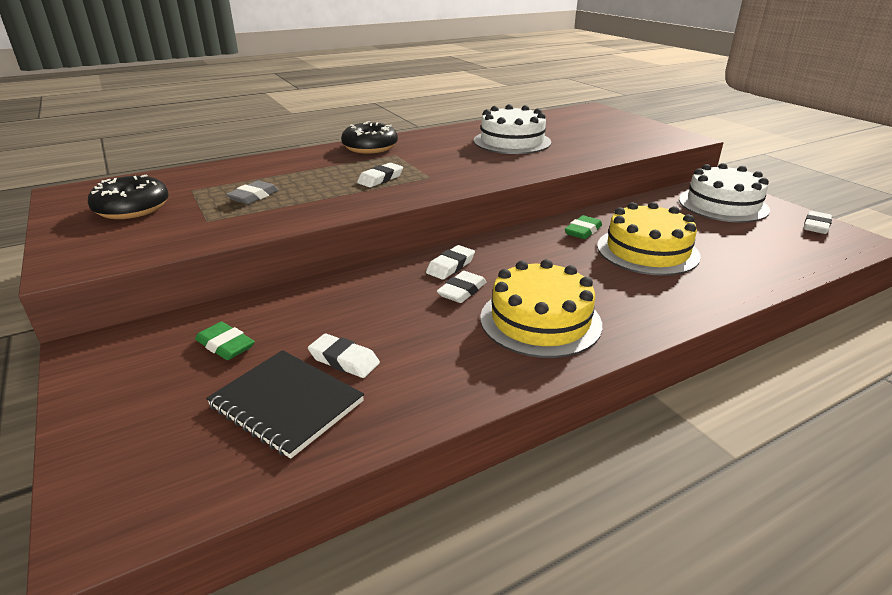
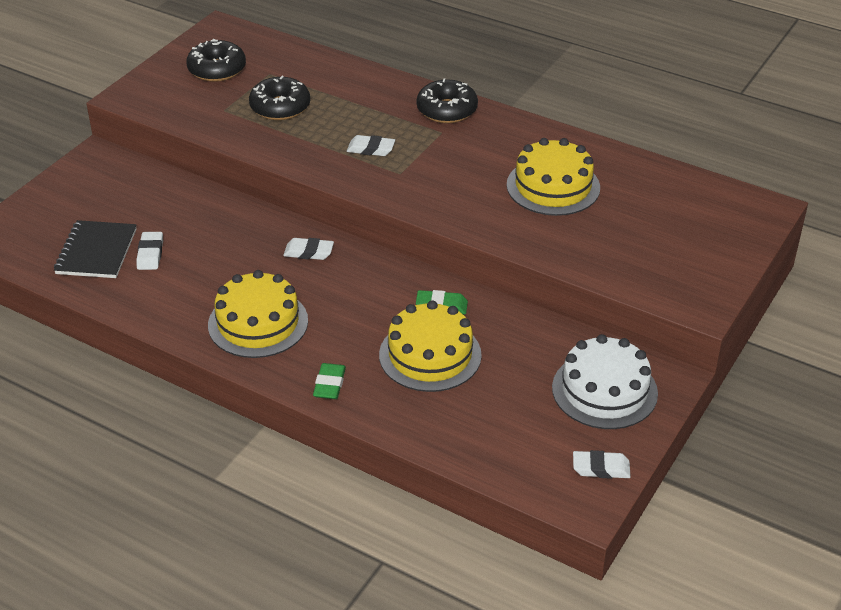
camera: 60 degrees right, 10 degrees up
(225, 345) = (134, 201): green eraser -> green eraser (329, 384)
(253, 197) = (280, 107): grey eraser -> black donut
(462, 291) = (273, 271): white eraser -> none
(512, 141) = (553, 186): white cake -> yellow cake

